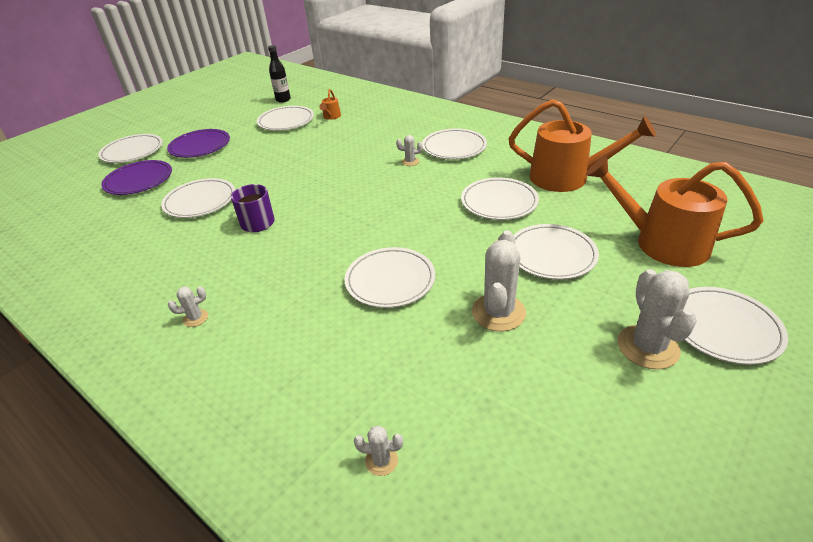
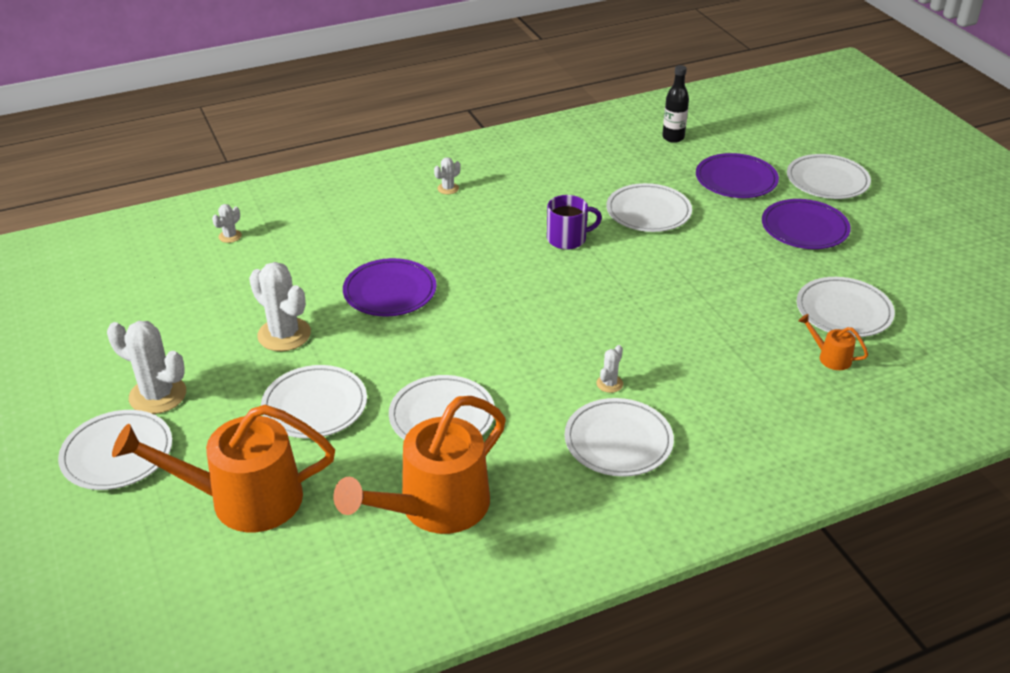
camera: 115 degrees right, 0 degrees up
(195, 318) = (448, 188): white cactus -> white cactus turned 45 degrees clockwise
(283, 100) = (944, 327): black bottle -> black bottle (673, 138)
(390, 280) = (390, 291): white plate -> purple plate
(661, 242) = (242, 499): orange watering can -> orange watering can turned 150 degrees counterclockwise

